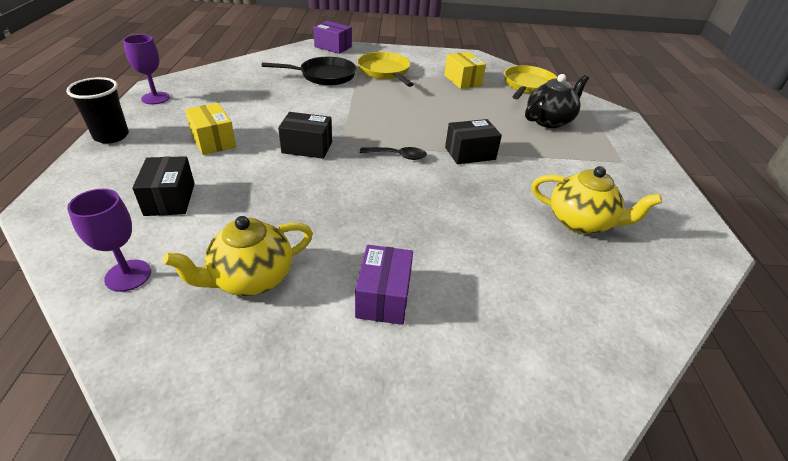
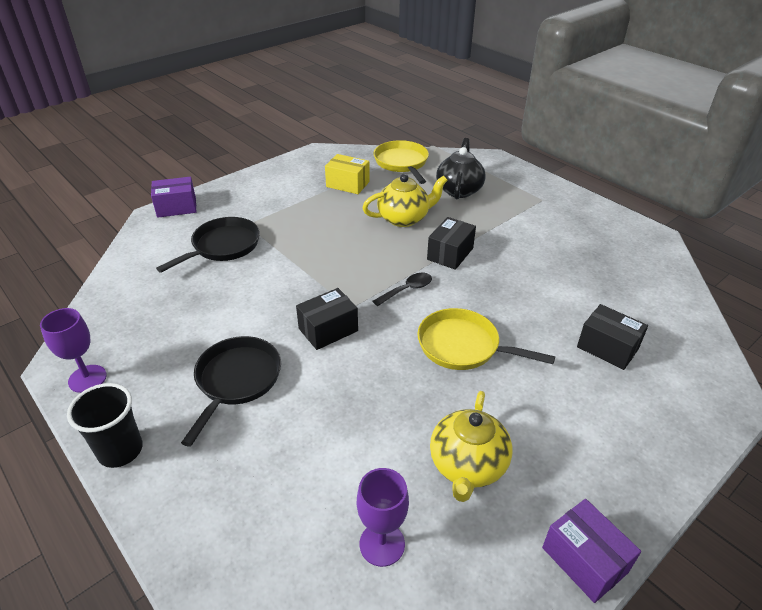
camera: 40 degrees left, 0 degrees up
(170, 199) = (298, 461): black box -> black box (607, 348)
(213, 141) = (236, 381): yellow box -> black pan
(383, 297) = (559, 406): purple box -> purple box (584, 560)
(385, 72) = (271, 210): yellow pan -> yellow pan (463, 346)
(580, 222) = (580, 265): yellow teapot -> yellow teapot (404, 218)

